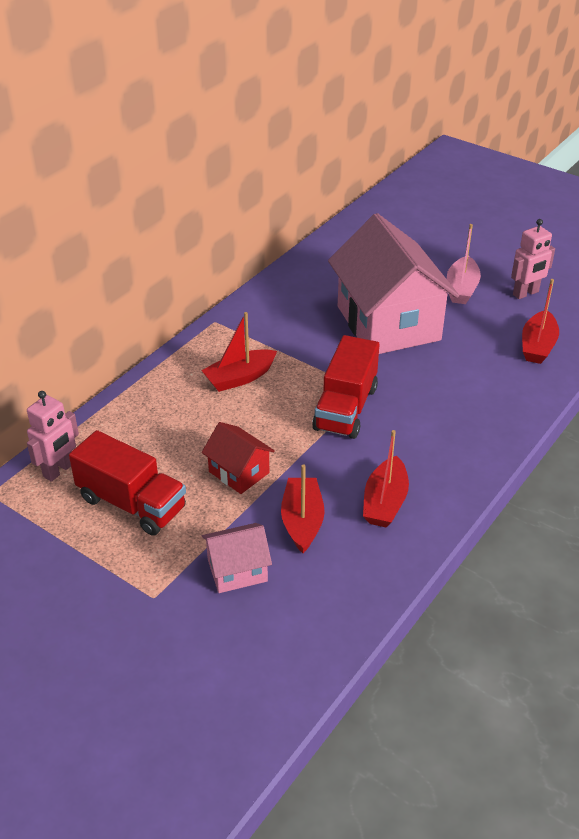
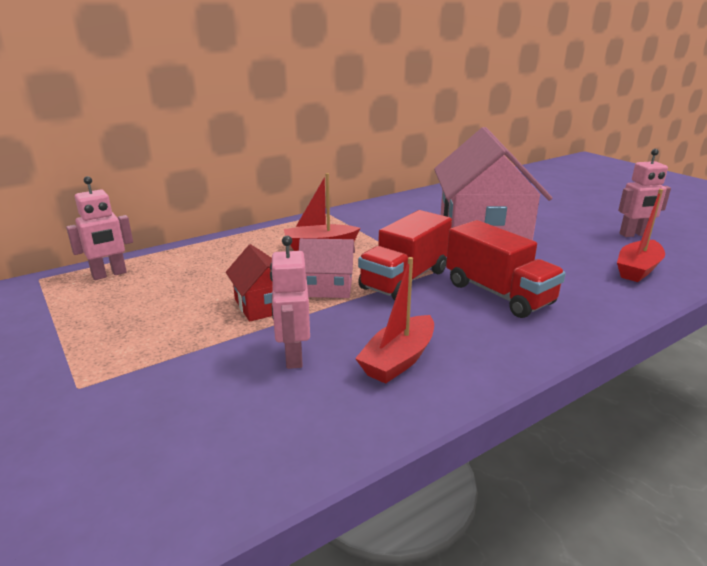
camera: 20 degrees right, 15 degrees down
(132, 503) = (142, 308): red truck -> red truck (498, 294)
(237, 570) = (185, 384): pink house -> pink house (327, 287)
(302, 521) = (293, 356): red boat -> pink robot
(461, 289) = (566, 224): pink boat -> none

